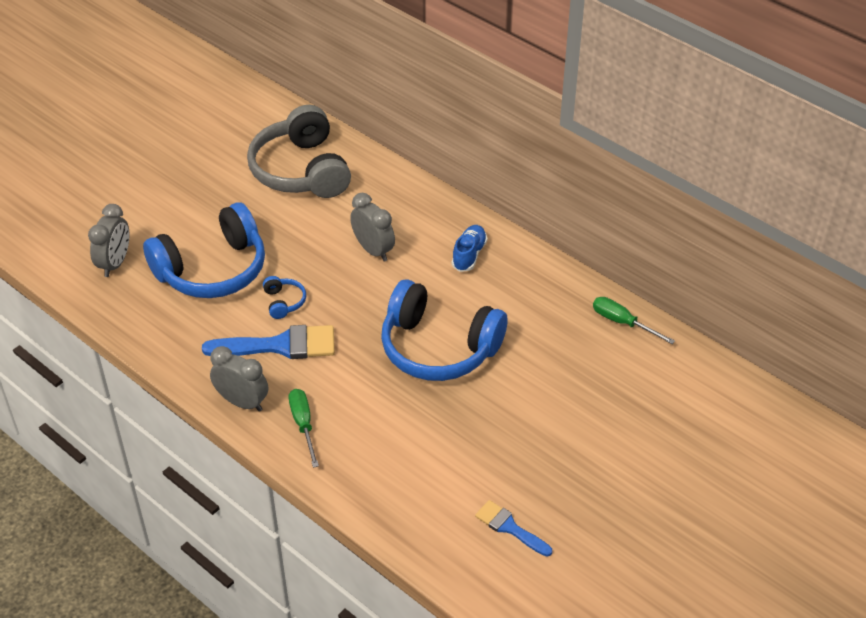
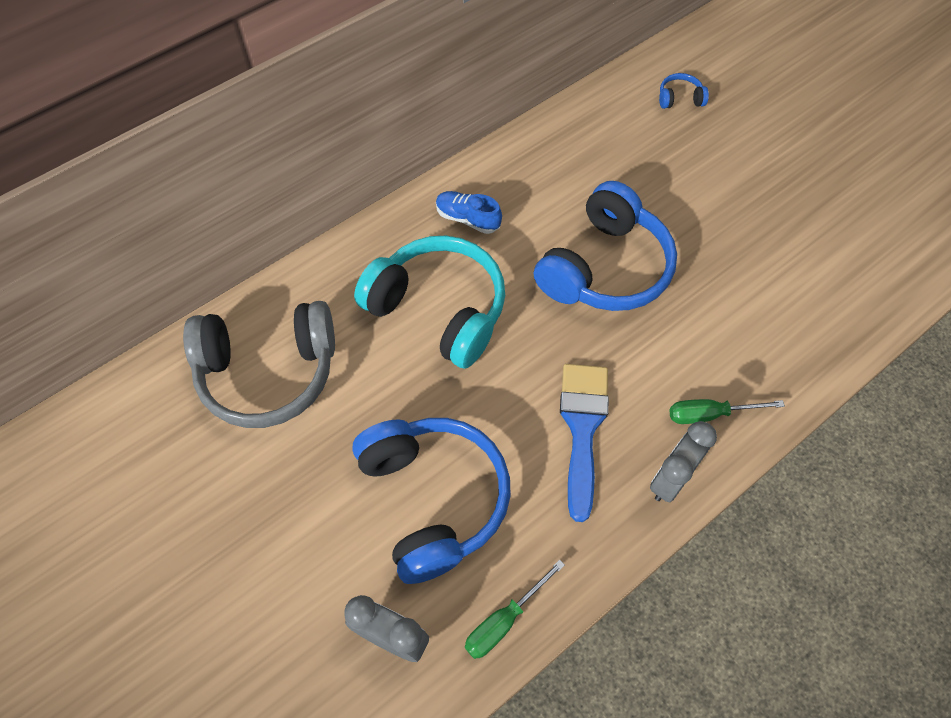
camera: 80 degrees left, 15 degrees up
(284, 302) = (509, 416): blue headphones -> blue headphones (679, 98)
(373, 250) = (439, 309): grey clock -> turquoise headphones
(509, 527) = (845, 245): blue brush -> none
(622, 322) = (589, 112): green screwdriver -> green screwdriver (504, 620)

